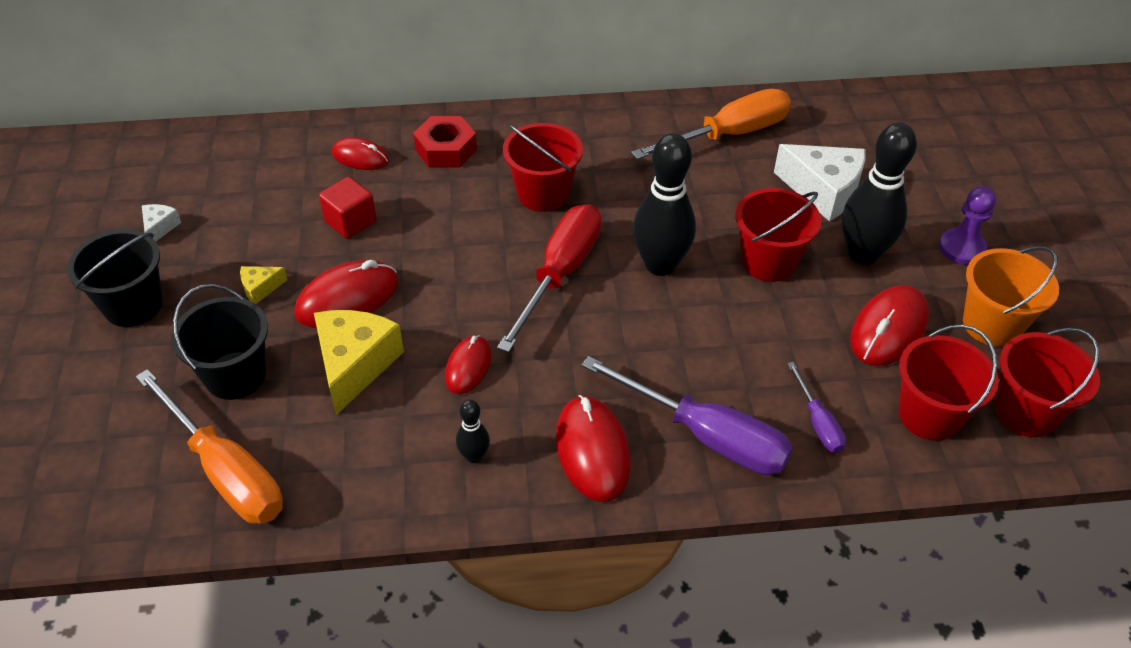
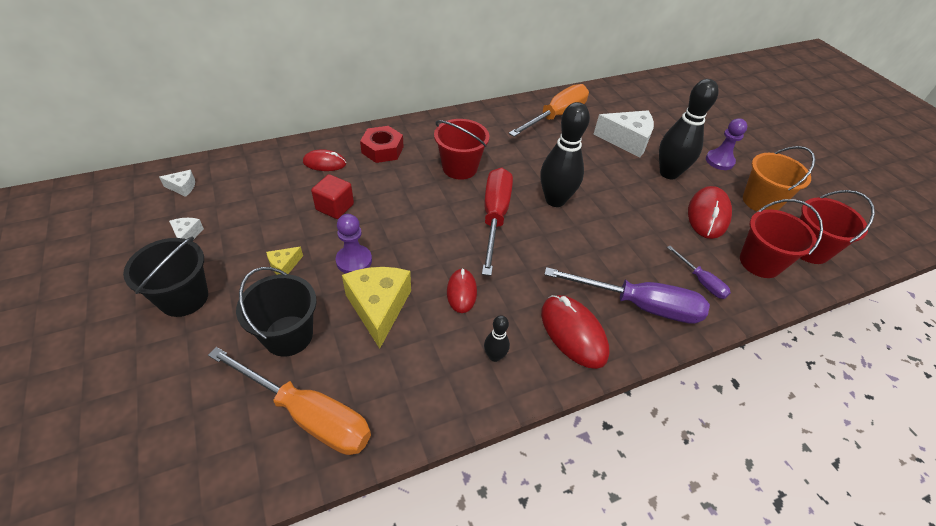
camera: 20 degrees left, 0 degrees up
(173, 163) = (182, 187): none -> white cheese
(347, 298) = (354, 261): red mouse -> purple pawn
(768, 261) = (618, 187): red bucket -> none

